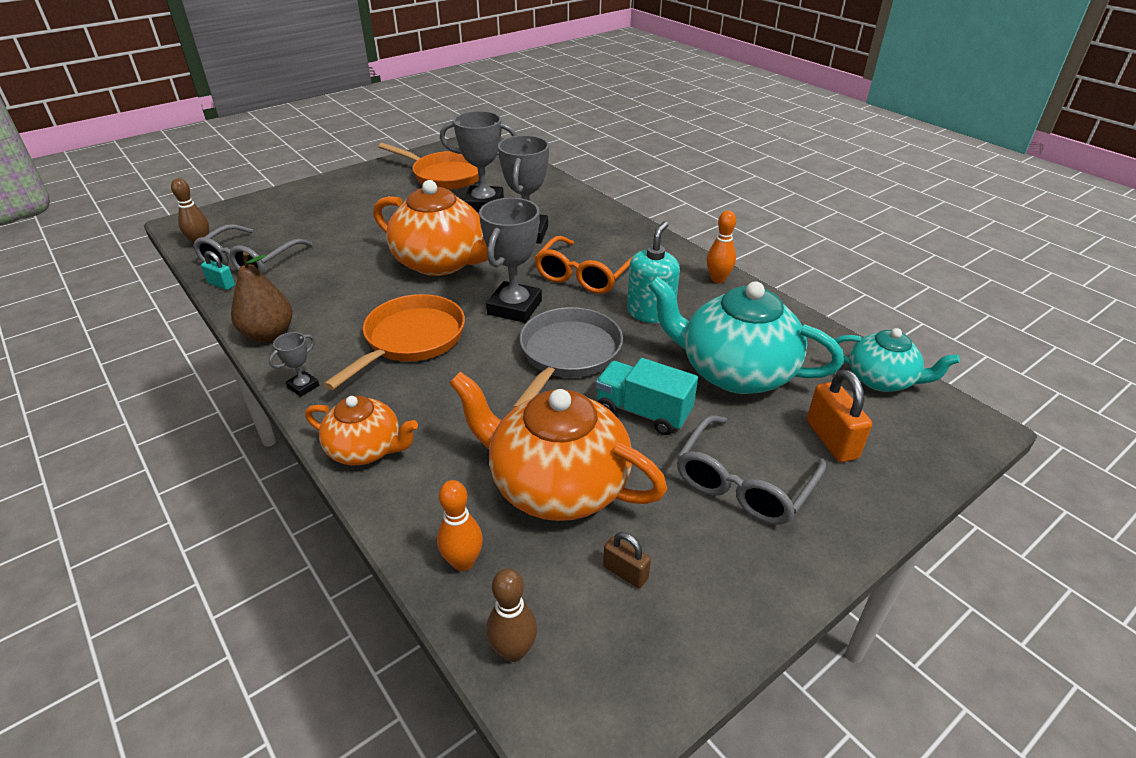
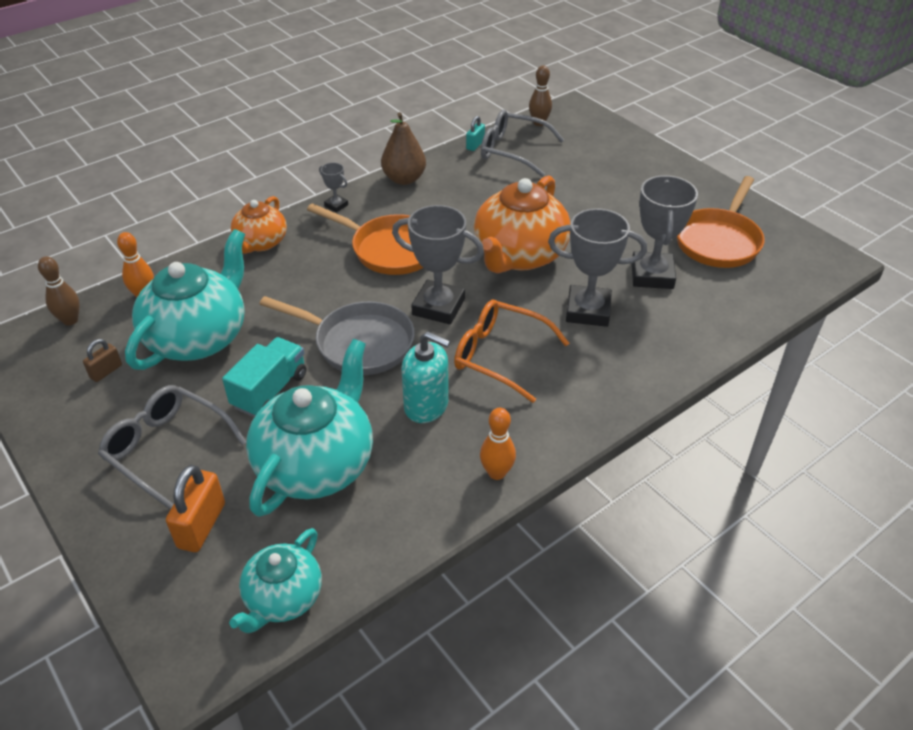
camera: 90 degrees right, 5 degrees up
(556, 485) = (199, 337): orange teapot -> turquoise teapot
(831, 440) = (201, 525): orange padlock -> orange padlock turned 60 degrees counterclockwise

